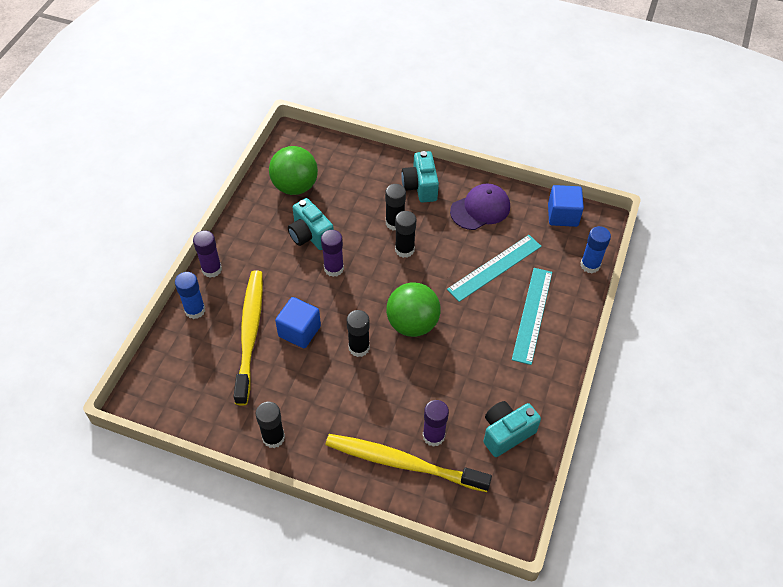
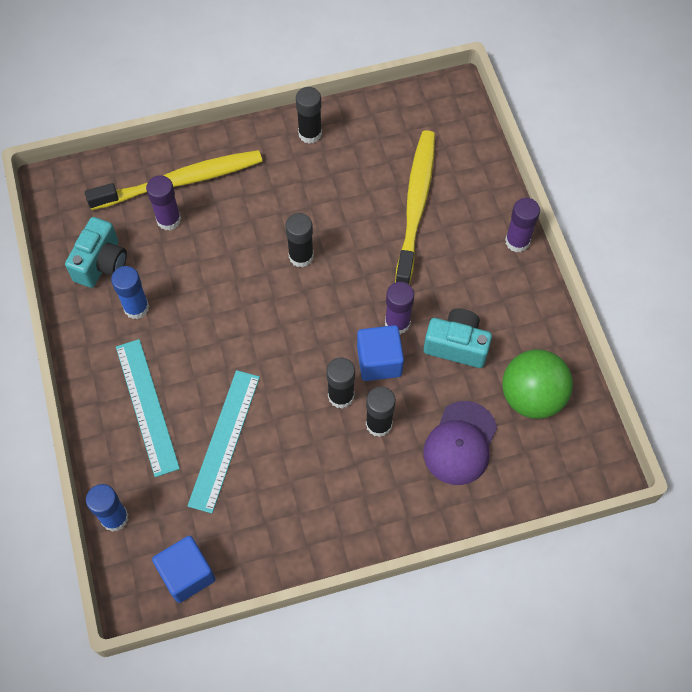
camera: 145 degrees right, 10 degrees up
(195, 310) = (489, 193): blue glue stick -> blue glue stick (136, 308)
(250, 333) = (416, 204): yellow toothbrush -> yellow toothbrush turned 135 degrees counterclockwise
(299, 331) = (372, 236): blue cube -> blue cube (379, 361)
(412, 324) = (267, 314): green ball -> none
(420, 186) = (389, 498): turquoise camera -> none
(480, 209) = (294, 514): purple cap -> purple cap (460, 443)

